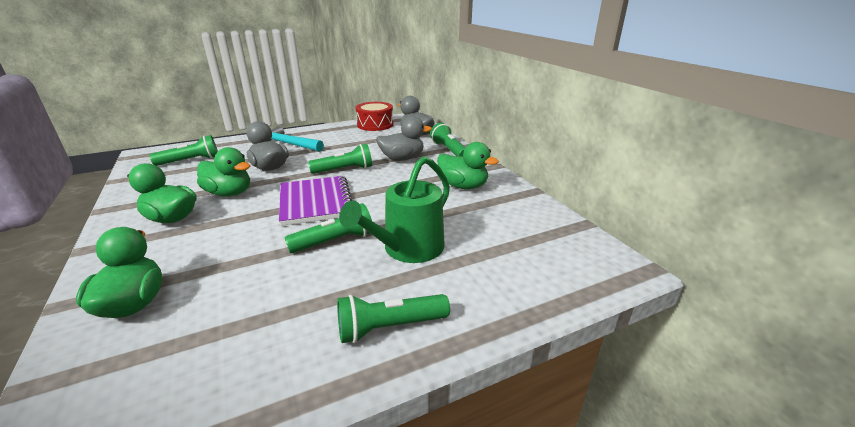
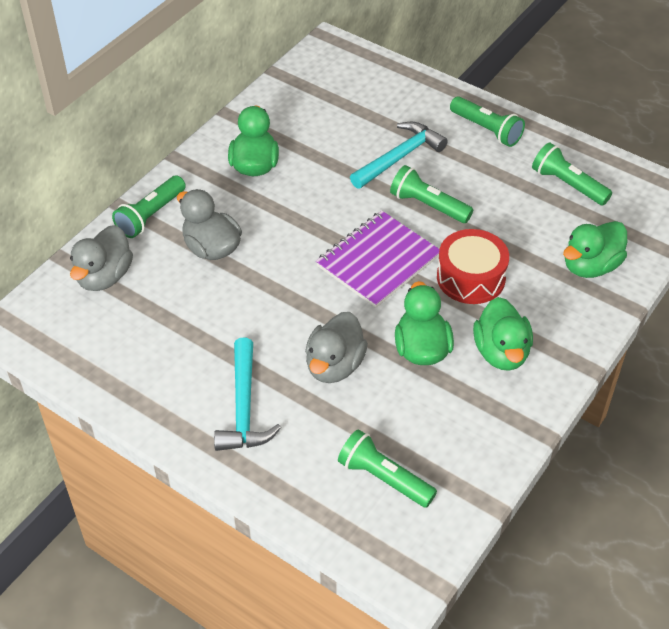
camera: 120 degrees left, 20 degrees up
(344, 170) = (286, 285): green flashlight -> green flashlight (568, 184)
(375, 124) = (83, 352): red drum -> red drum (471, 277)
(408, 249) = (399, 157): green watering can -> turquoise hammer

